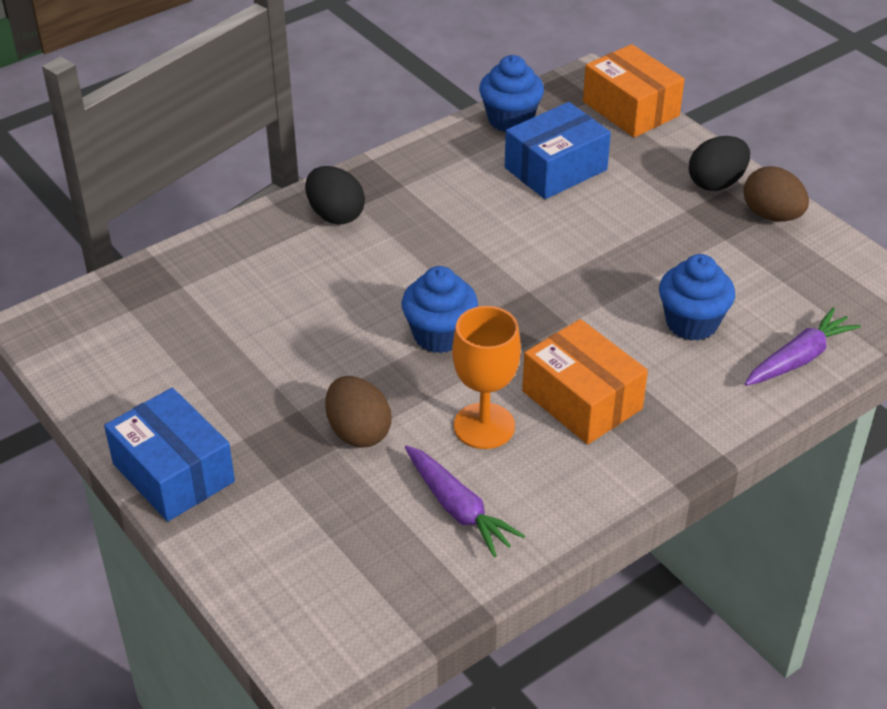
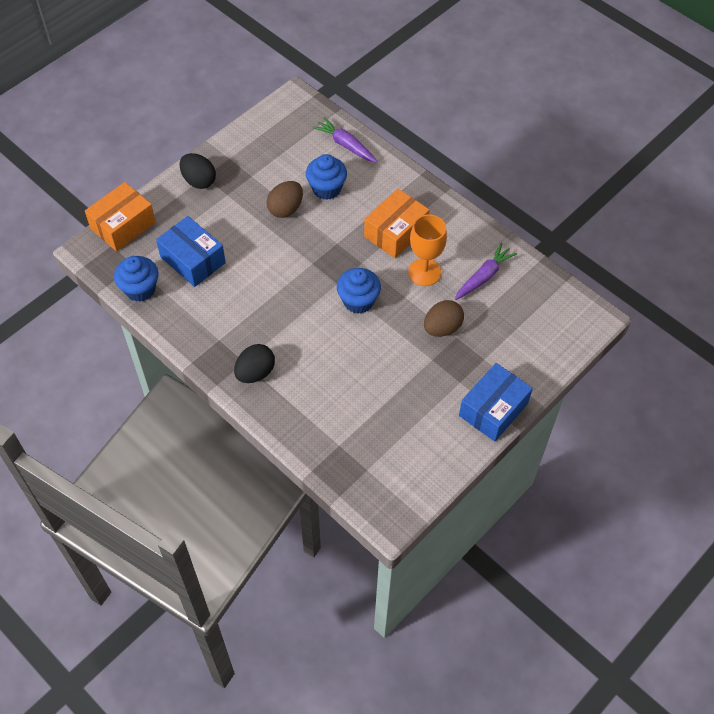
camera: 100 degrees left, 15 degrees up
(772, 215) = (227, 155): brown egg -> brown egg (285, 209)

